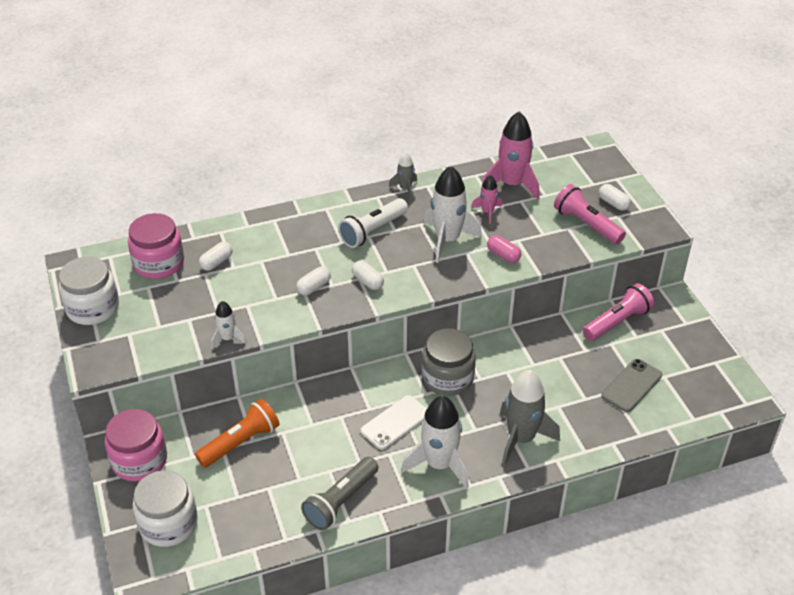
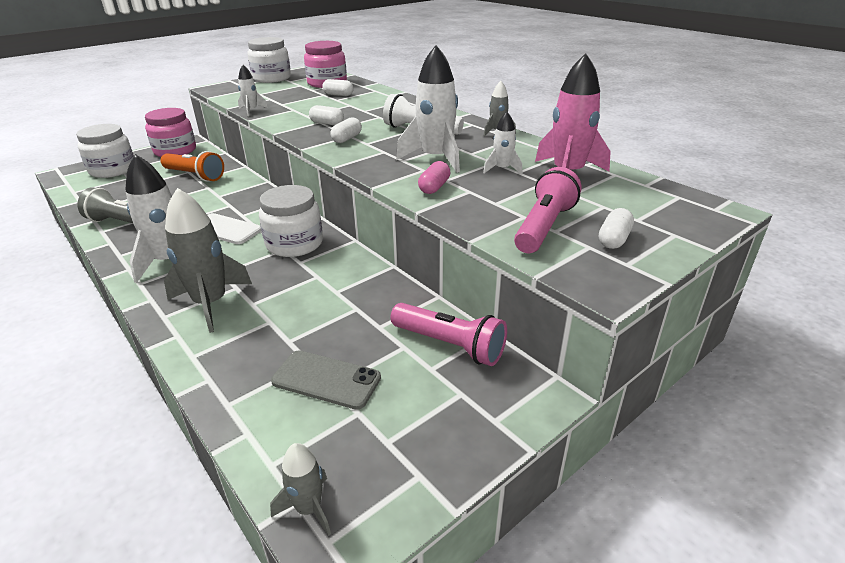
camera: 70 degrees right, 10 degrees down
(447, 378) = (294, 244): grey jar -> white jar
(487, 212) = (502, 169): pink rocket -> white rocket
(726, 407) = (309, 508): none -> grey rocket

